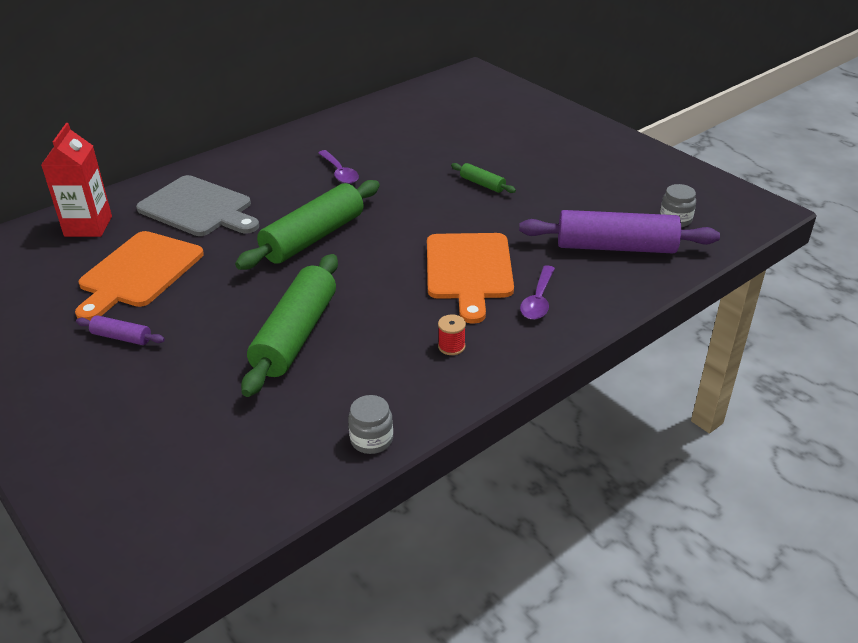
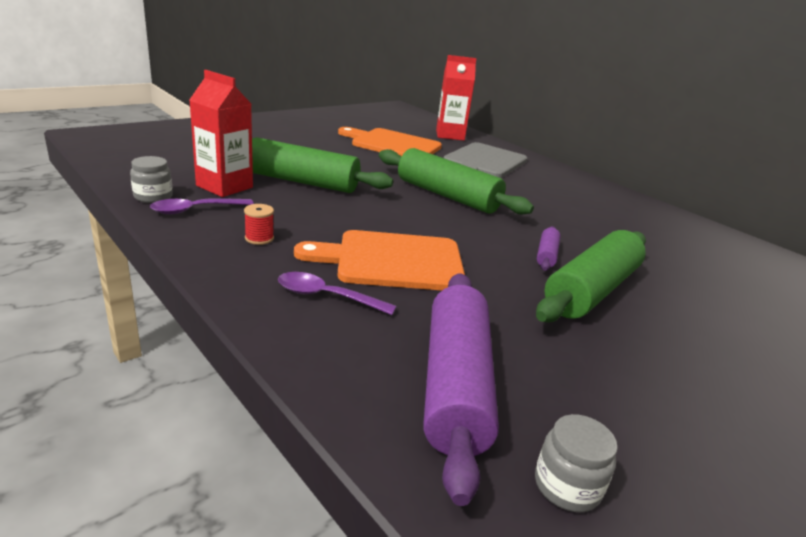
camera: 85 degrees right, 10 degrees down
(122, 337) = (318, 139): purple rolling pin -> purple rolling pin (546, 255)
(326, 391) = (224, 186): none -> red carton
(339, 173) = (570, 213): purple spoon -> purple spoon (196, 210)
(482, 184) = (591, 290): green rolling pin -> green rolling pin, size x2.20

